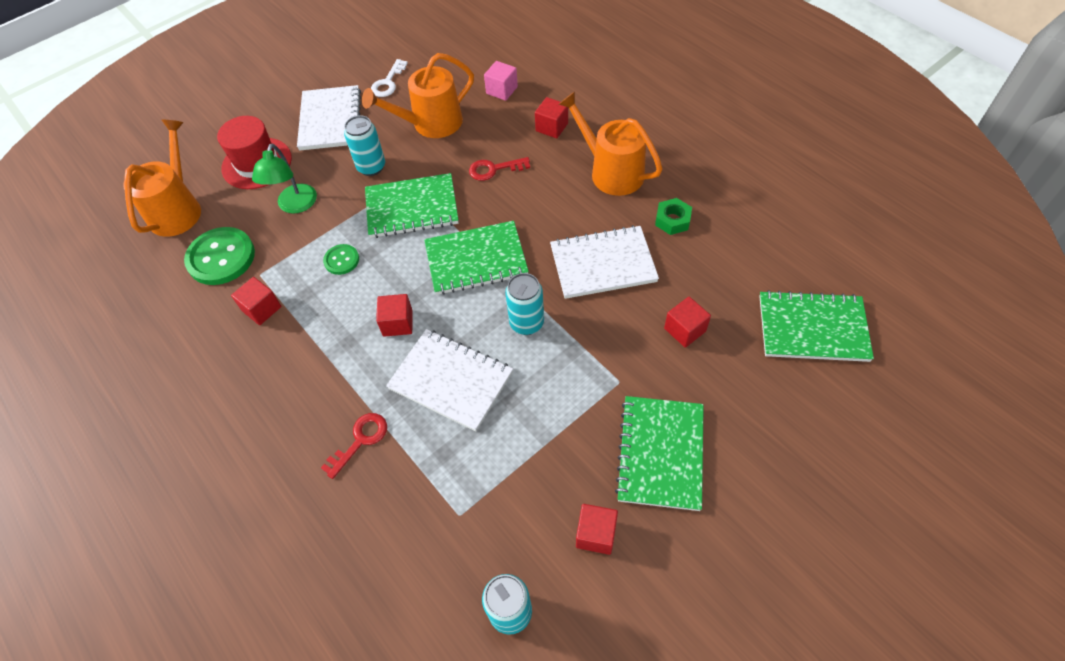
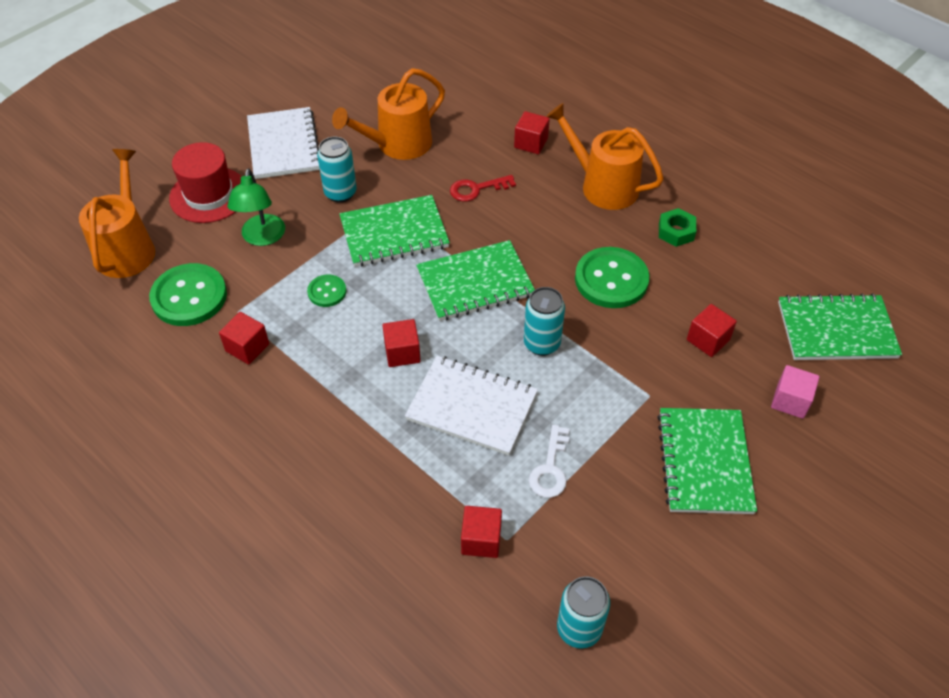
camera: 10 degrees left, 5 degrees down
(360, 440) = (385, 474): red key -> none
(388, 82) = (341, 103): white key -> white key (550, 468)
(502, 90) = (469, 107): pink cube -> pink cube (790, 401)
(596, 534) = (653, 545): red cube -> red cube (481, 540)
(603, 264) = (611, 279): white notebook -> green button

